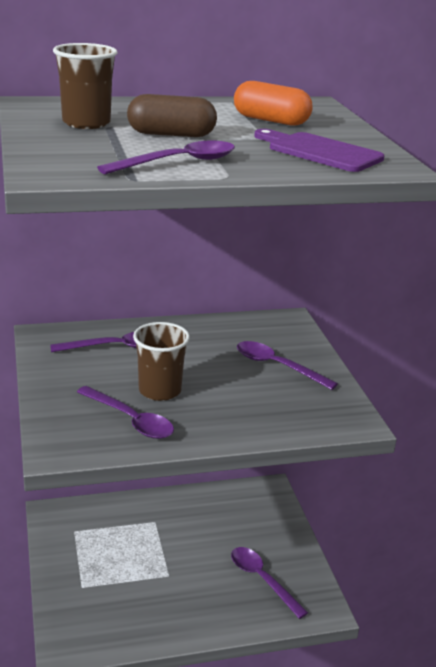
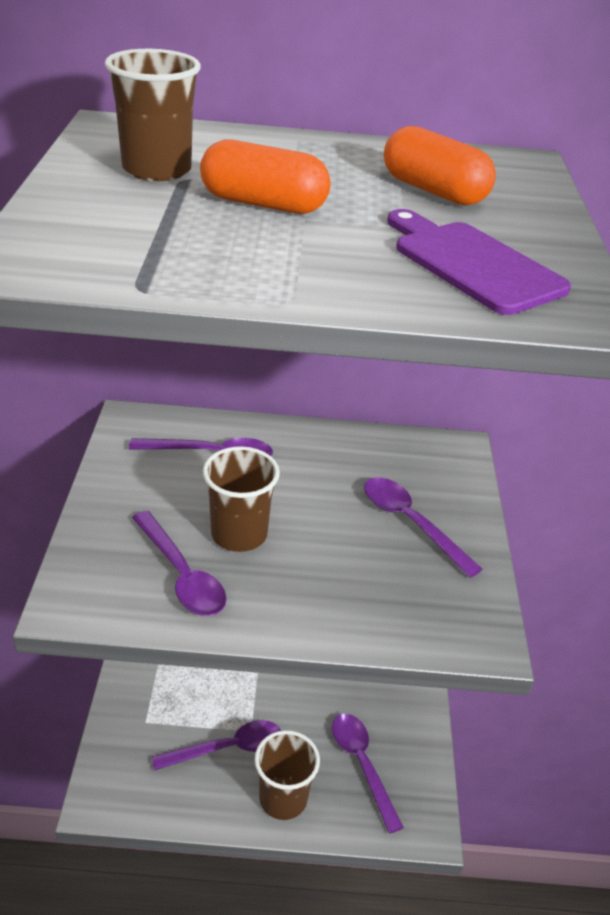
camera: 15 degrees right, 10 degrees up
(171, 134) = (263, 204): brown capsule -> orange capsule
(178, 163) = (234, 262): purple spoon -> purple spoon (227, 748)
(211, 614) = (283, 798): none -> brown cup

